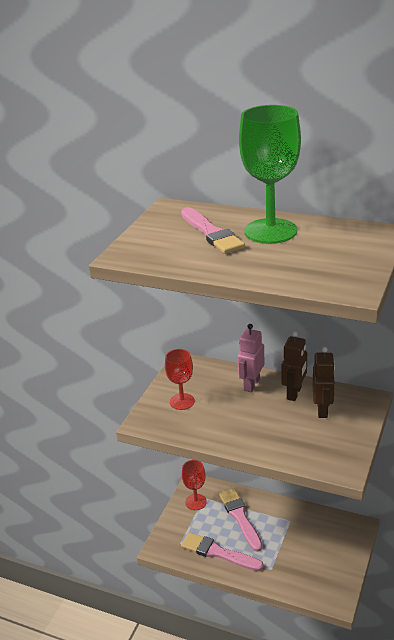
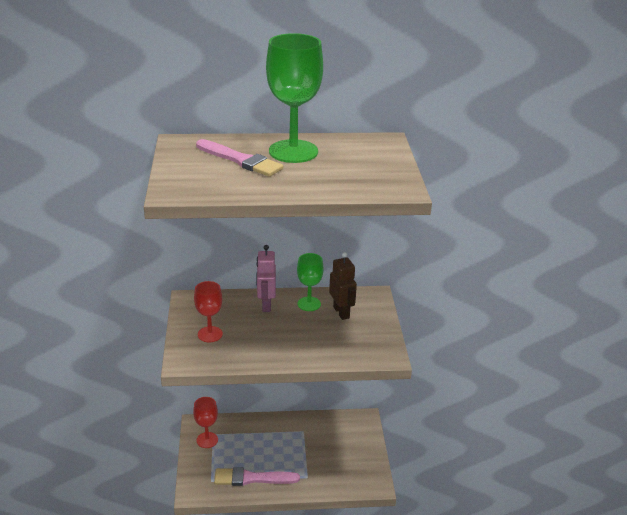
camera: 30 degrees left, 0 degrees up
(240, 517) = (256, 441): pink brush -> none
(294, 393) = (309, 304): brown robot -> green goblet

